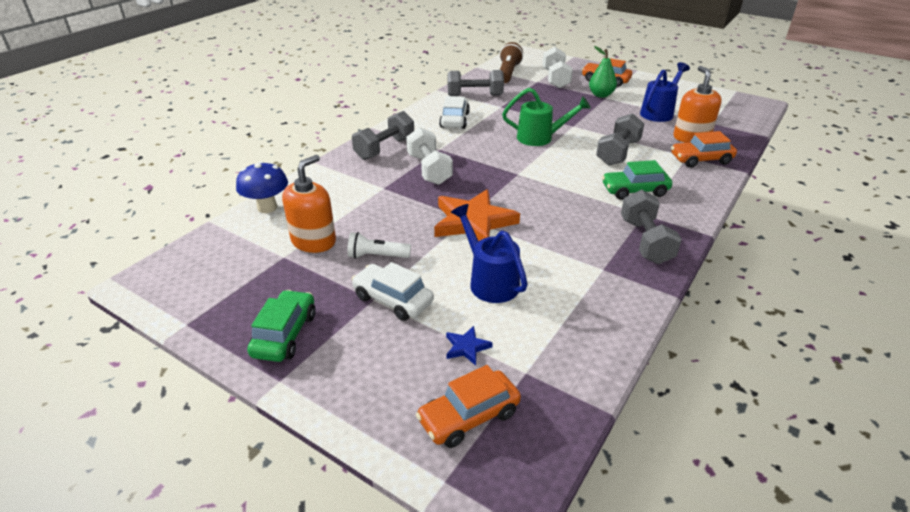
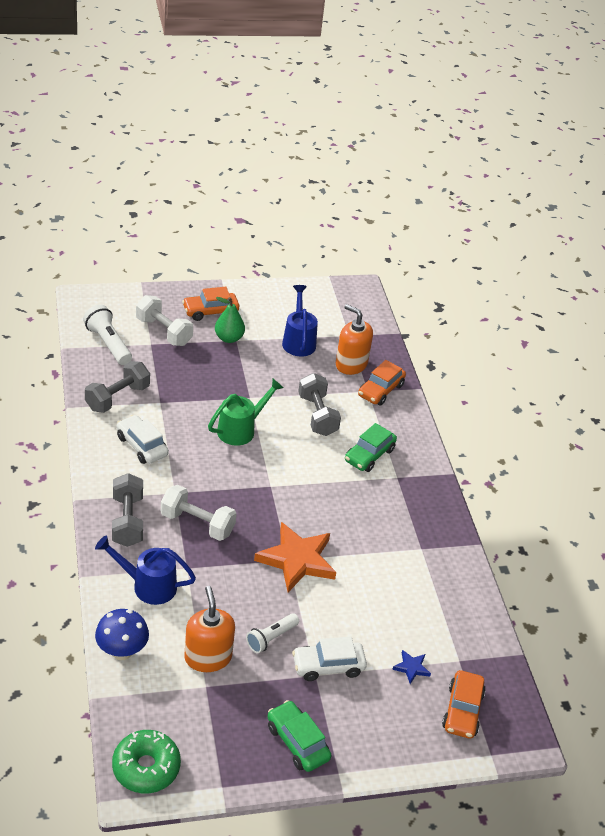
camera: 50 degrees left, 5 degrees up
(166, 277) = (146, 767): none -> green donut
(490, 281) = (368, 607): blue watering can -> blue watering can (148, 585)
(508, 73) = (108, 344): brown flashlight -> white flashlight
(645, 241) = (422, 505): grey dumbbell -> none

